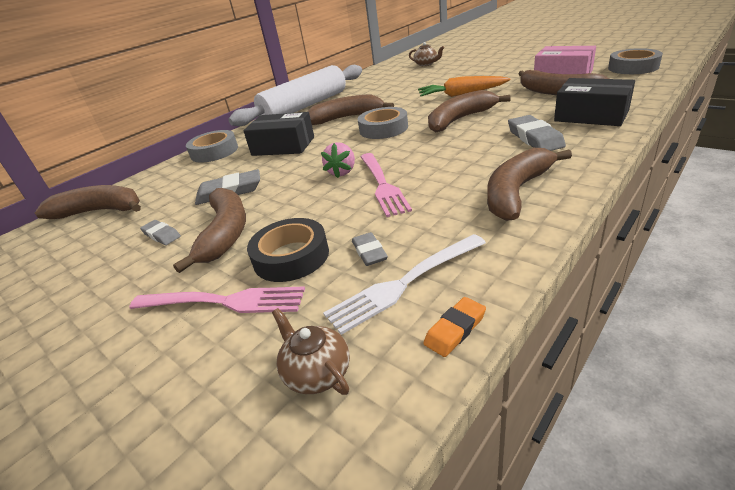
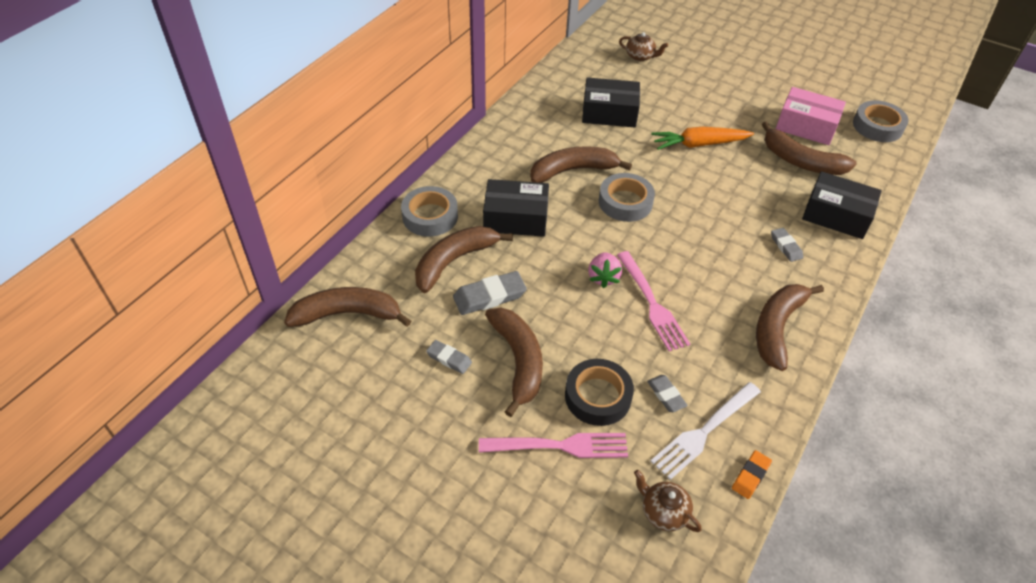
camera: 15 degrees left, 15 degrees up
(305, 106) = (508, 132): white rolling pin -> none
(390, 89) = (609, 113): none -> black box
(460, 119) = (706, 199): brown banana -> brown banana (454, 261)
(534, 138) = (786, 246): grey eraser -> grey eraser, size x0.60

